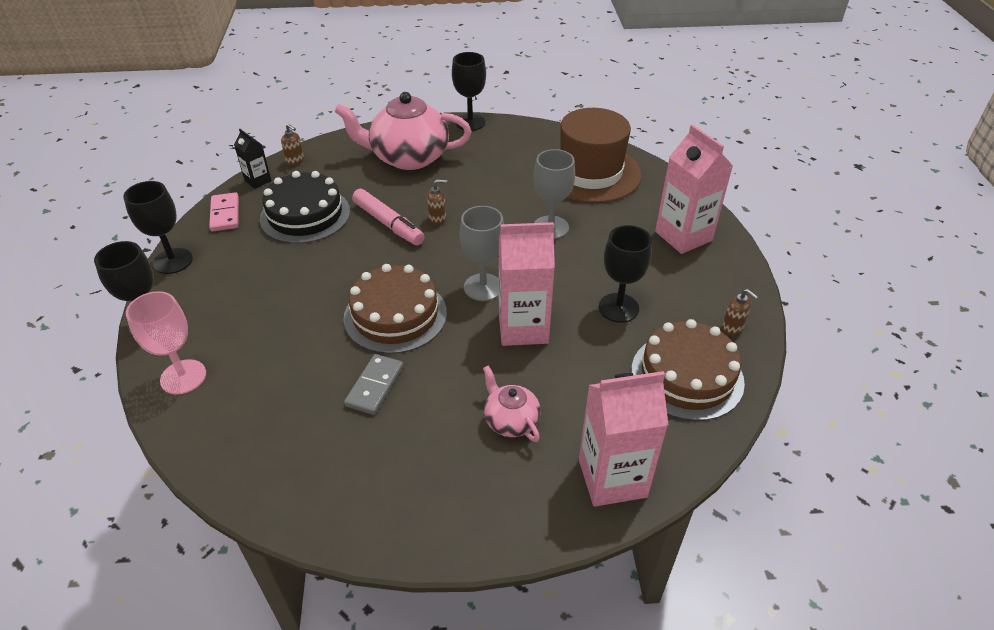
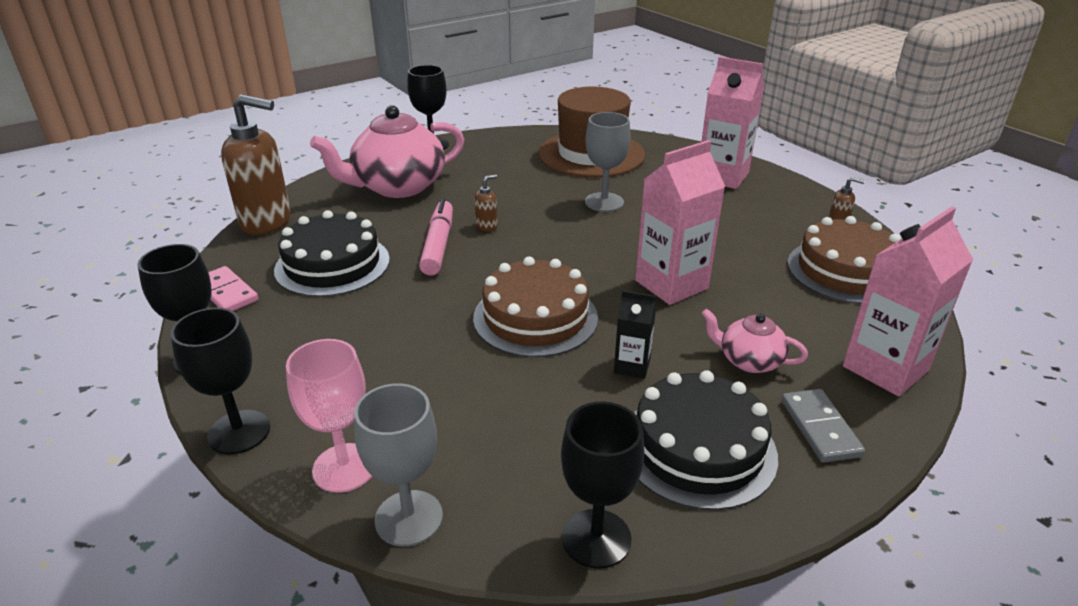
camera: 30 degrees left, 10 degrees down
(258, 181) = (237, 251): black carton -> black carton (632, 366)
(295, 161) = (267, 222): brown soap dispenser -> brown soap dispenser, size x2.41
(375, 386) = (585, 385): grey domino -> grey domino (820, 428)
(388, 224) = (438, 245): pink marker -> pink marker turned 105 degrees counterclockwise
(399, 471) = (698, 448): none -> black cake
(483, 287) = (596, 266): grey goblet -> grey goblet (409, 518)
(618, 308) = (734, 242): black goblet -> black goblet (596, 538)

